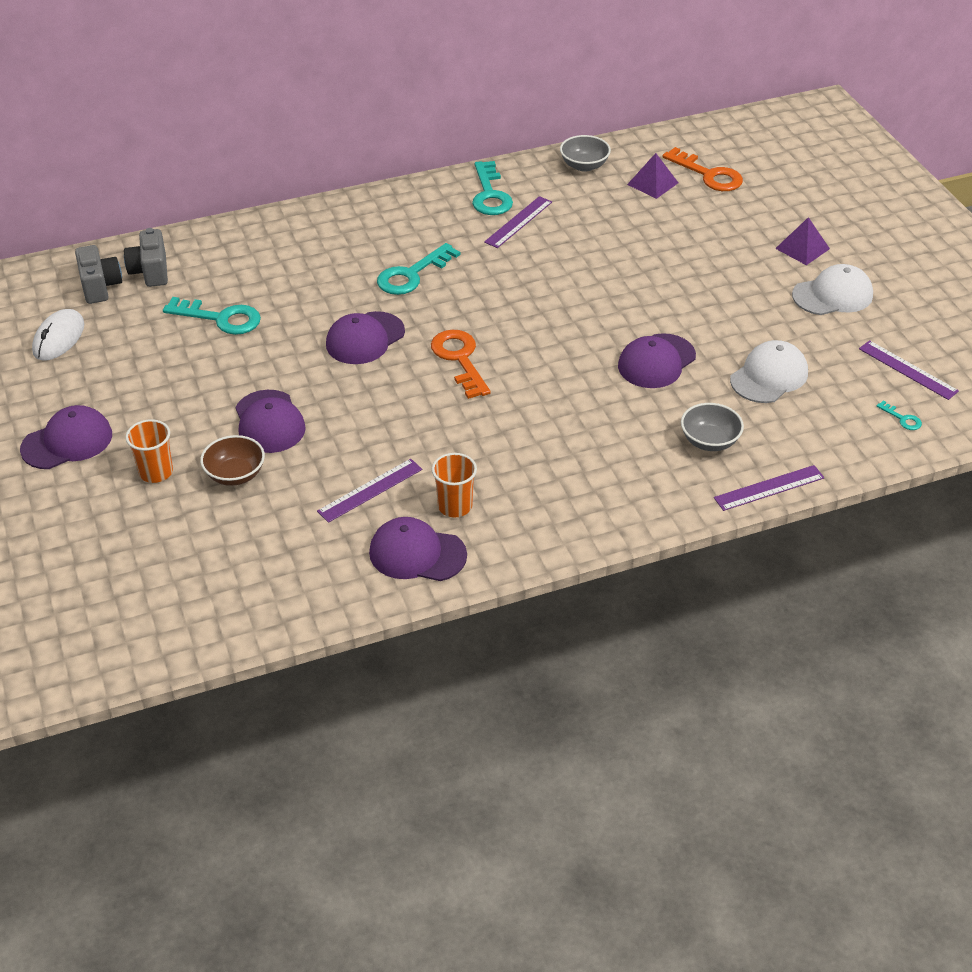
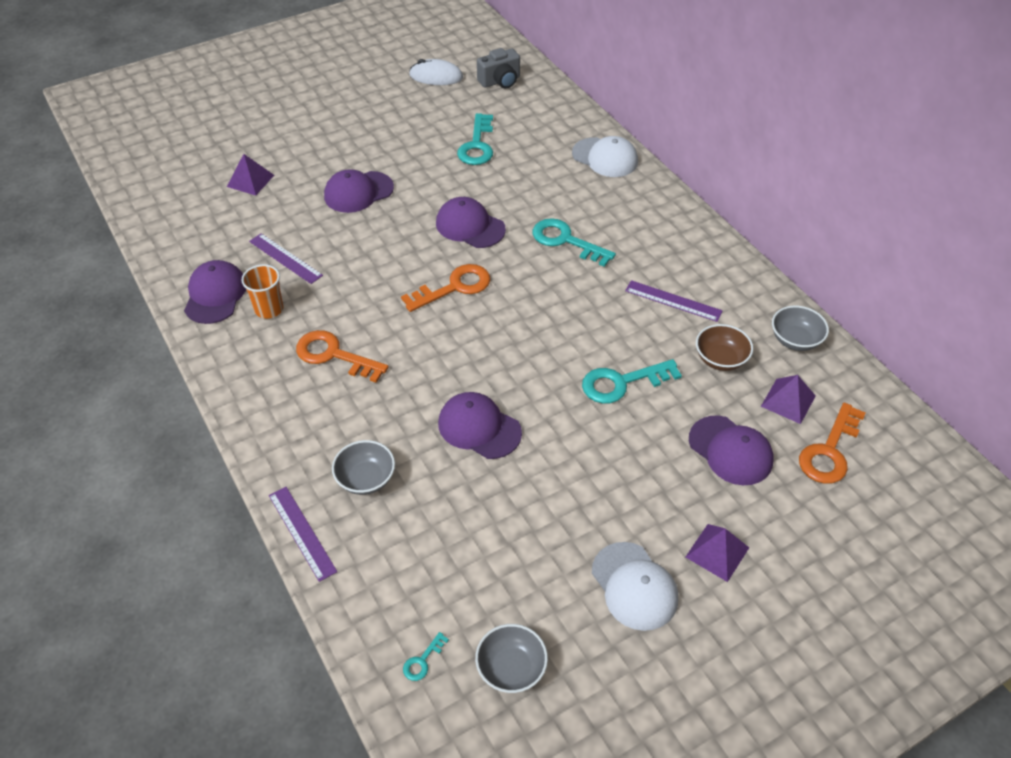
camera: 80 degrees right, 5 degrees up
(67, 442) = (326, 104): purple cap -> purple cap (730, 450)
(150, 271) = (525, 100): grey camera -> none
(156, 472) = (299, 149): orange cup -> none
(204, 520) = (250, 181): none -> purple pyramid
(235, 474) = (299, 186): brown bowl -> brown bowl (720, 359)
(490, 195) = (710, 275): turquoise key -> turquoise key (622, 383)
(540, 456) = (334, 355): none -> orange key
(769, 376) = (474, 526): white cap -> white cap (605, 157)
(907, 370) = (511, 668): purple ruler -> grey bowl

